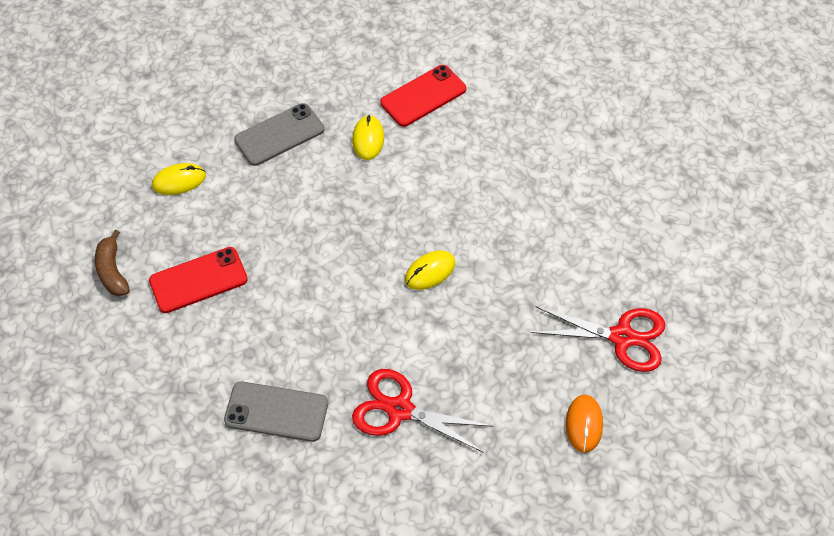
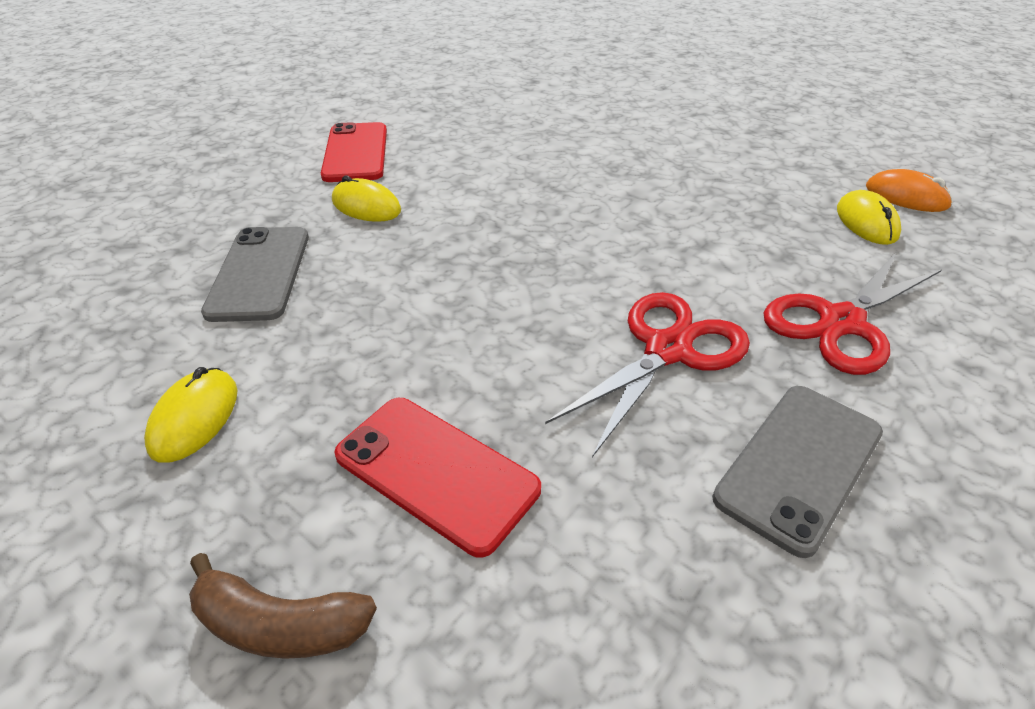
camera: 60 degrees left, 15 degrees down
(198, 280) = (436, 472): red phone -> red phone turned 60 degrees counterclockwise
(430, 271) = (619, 226): yellow mouse -> yellow mouse (866, 222)
(622, 337) = (793, 144): red scissors -> red scissors (667, 350)

